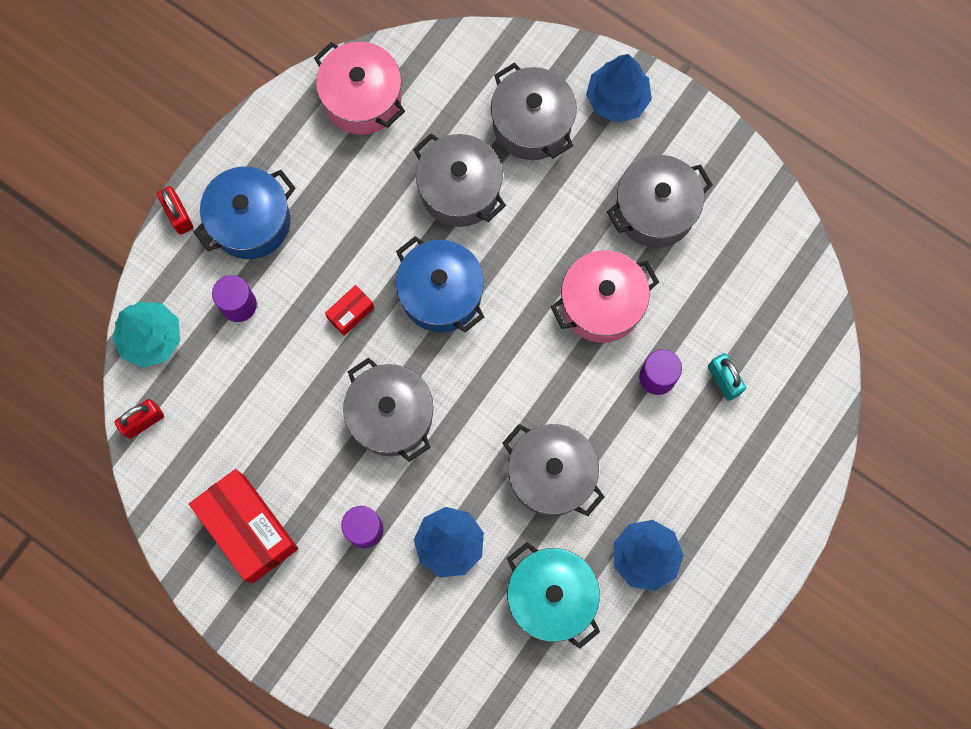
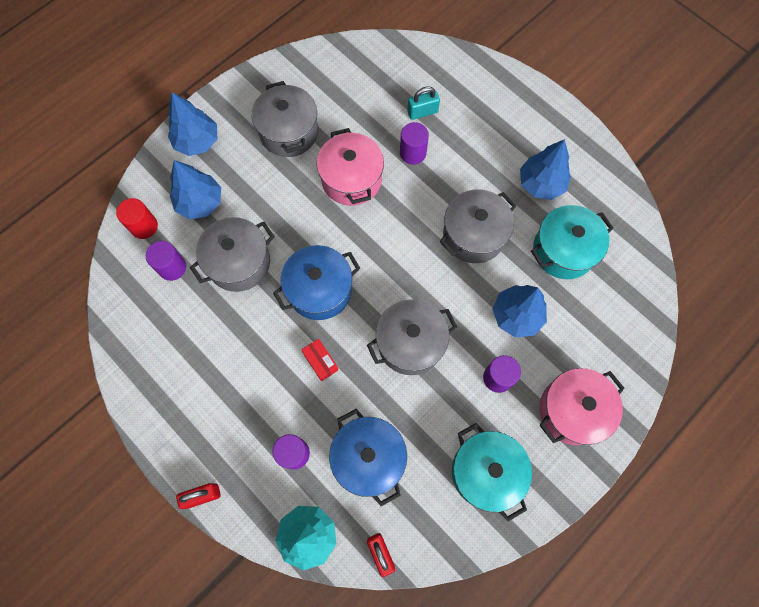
camera: 80 degrees left, 5 degrees down
(248, 529) = (486, 472): red box -> turquoise pot
(251, 222) = (224, 432): blue pot -> blue pot (368, 458)
(362, 99) = (142, 324): pink pot -> pink pot (572, 410)
(439, 114) = (172, 267): none -> purple cylinder
(487, 67) = (144, 226): none -> red cylinder
(532, 124) = (200, 202): grey pot -> blue tree

